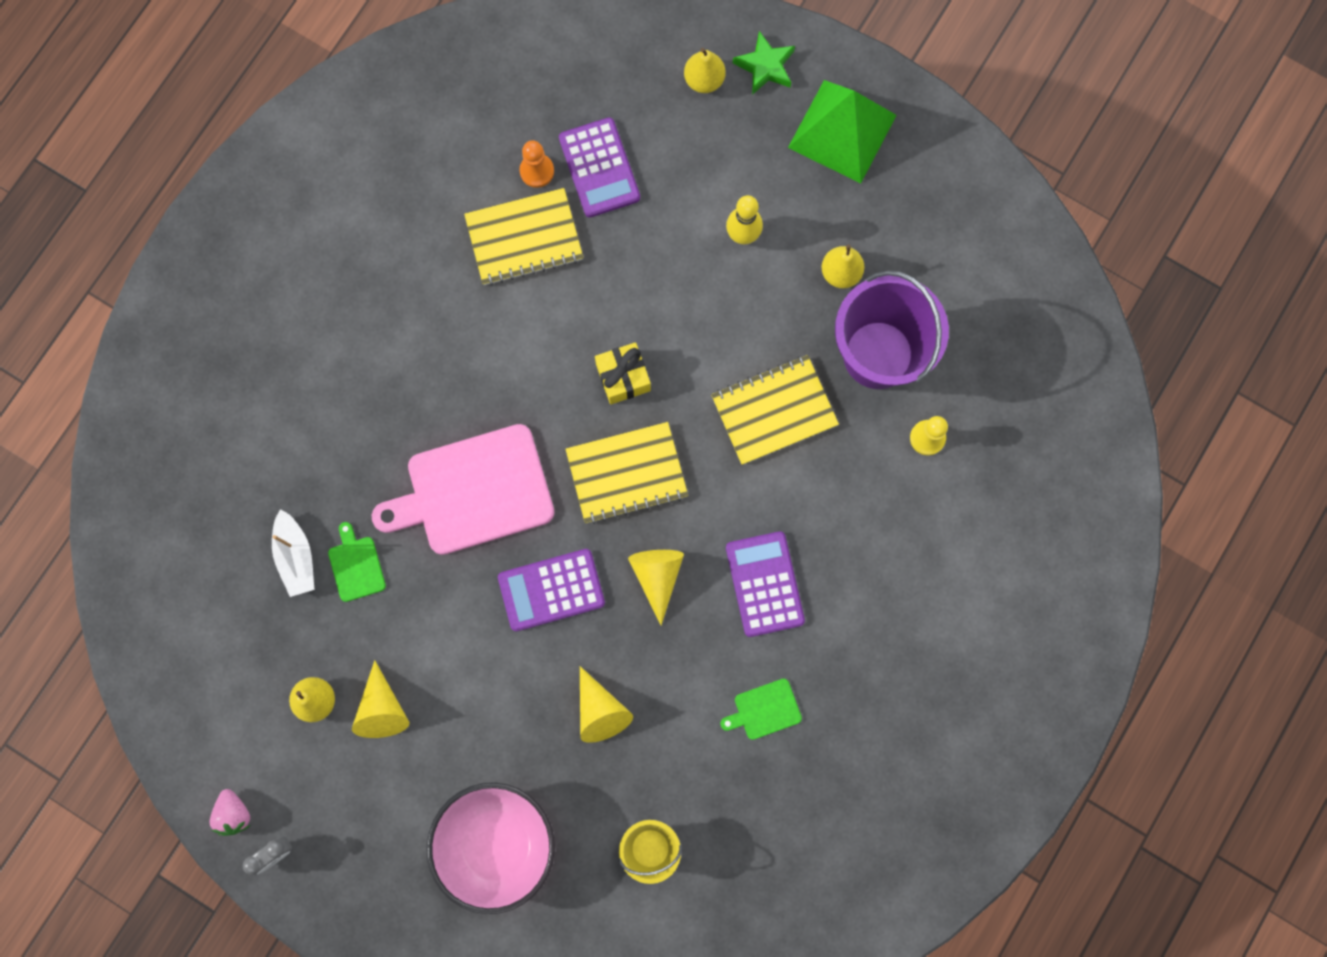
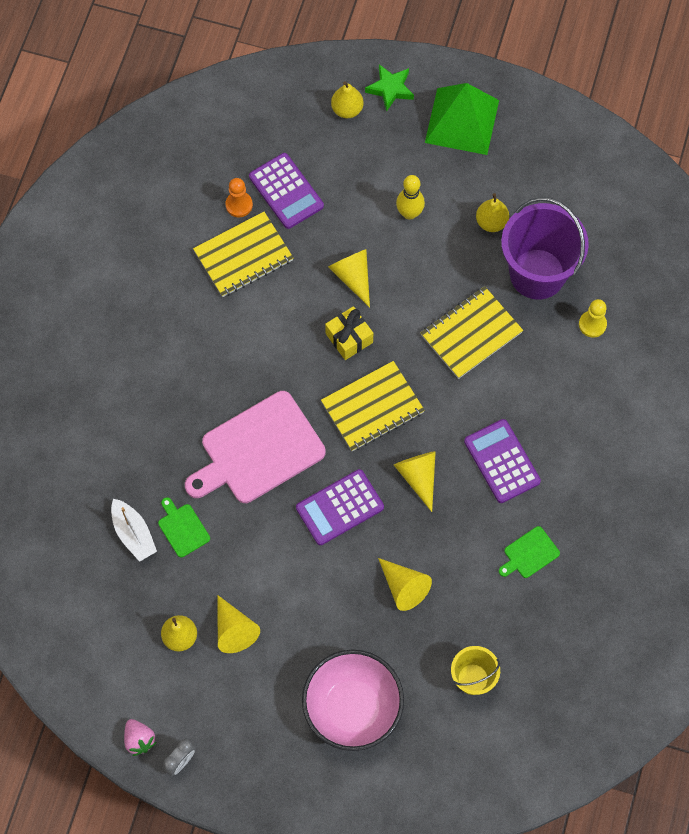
camera: 15 degrees left, 10 degrees down
(650, 299) = (352, 277): none -> yellow cone

